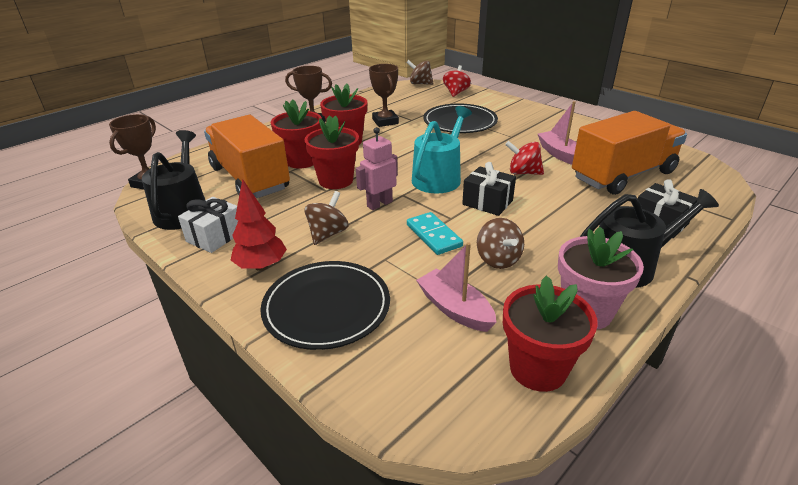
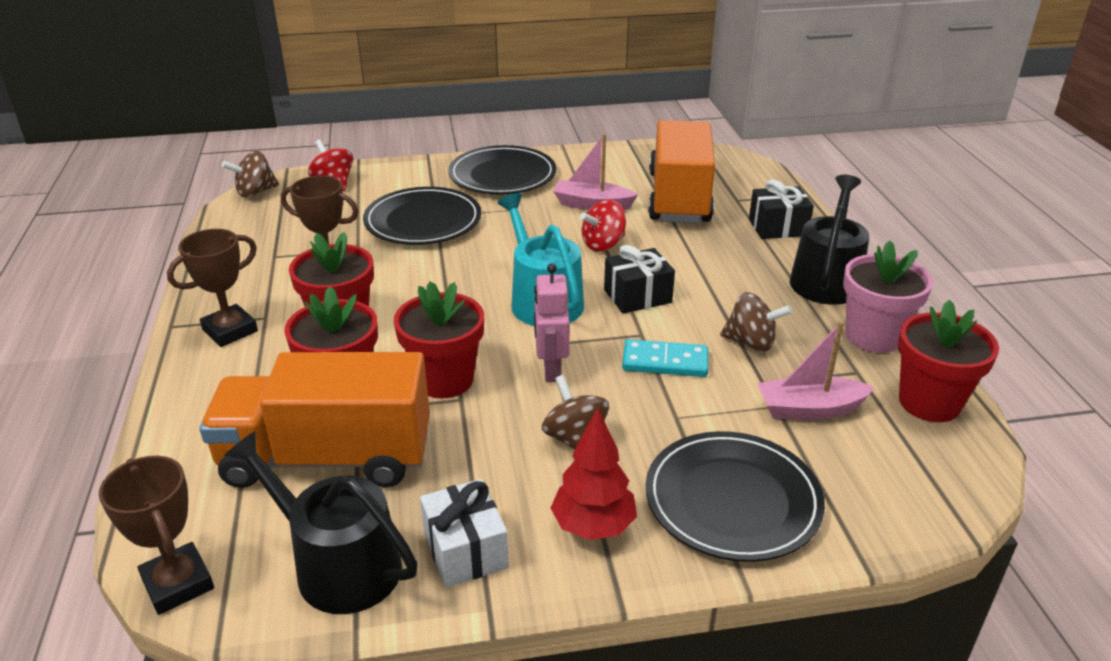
camera: 55 degrees left, 0 degrees up
(540, 121) = (502, 175): none -> black plate

